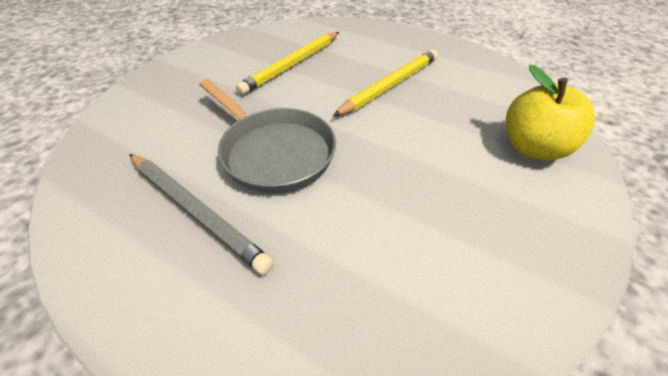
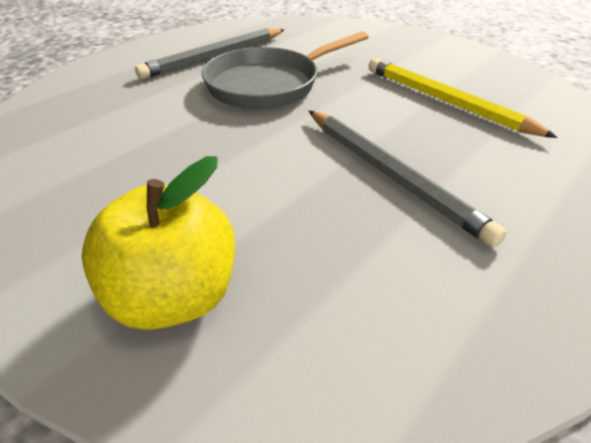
camera: 100 degrees right, 5 degrees down
(390, 85) = (390, 174): yellow pencil -> grey pencil

